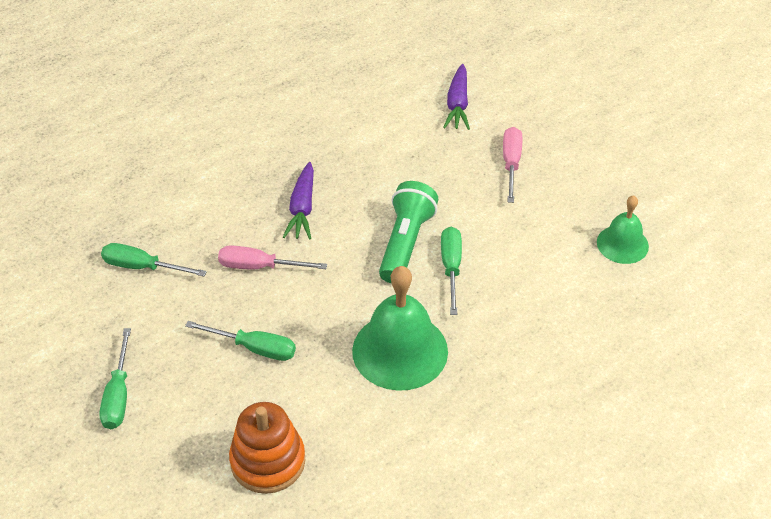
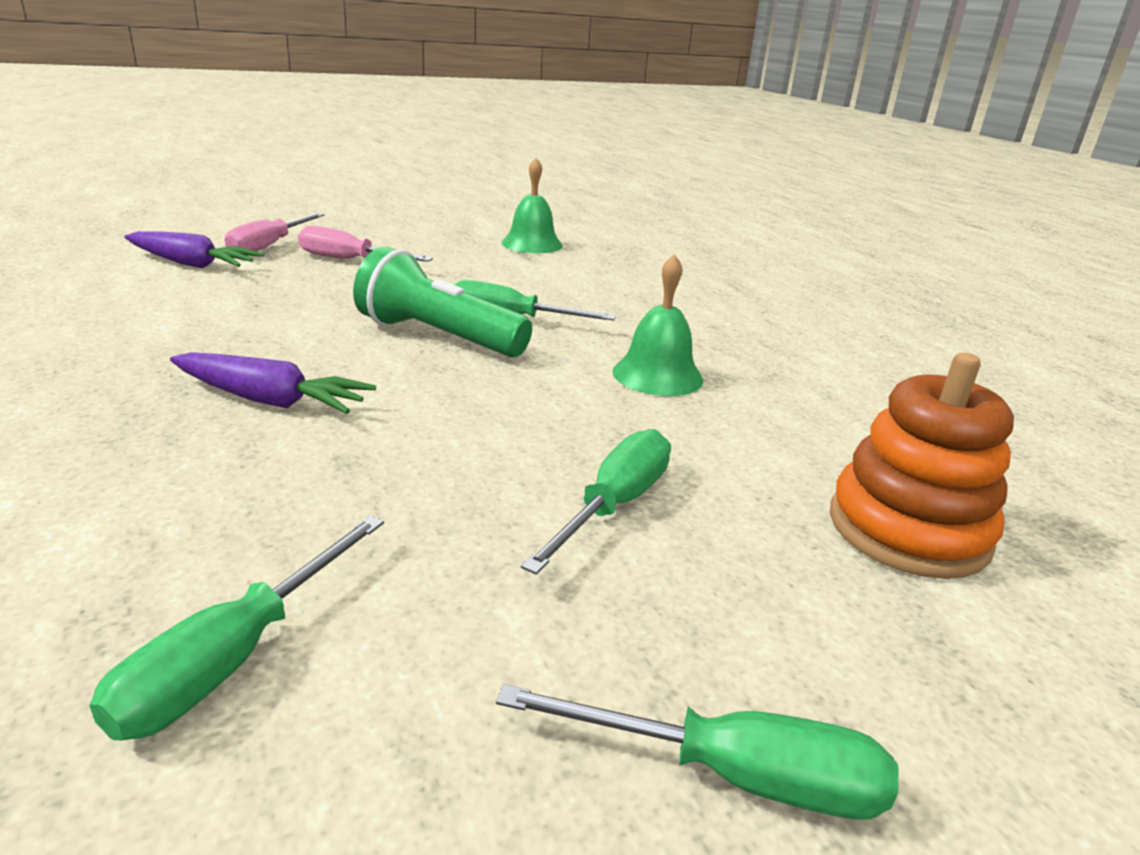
camera: 80 degrees left, 20 degrees down
(259, 267) = (388, 467): pink screwdriver -> pink screwdriver (269, 246)
(400, 350) = (657, 375): green bell -> green bell, size x0.58

